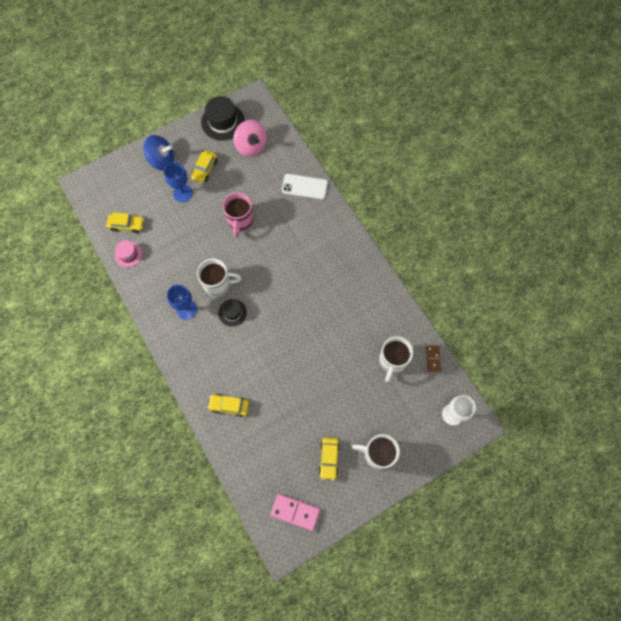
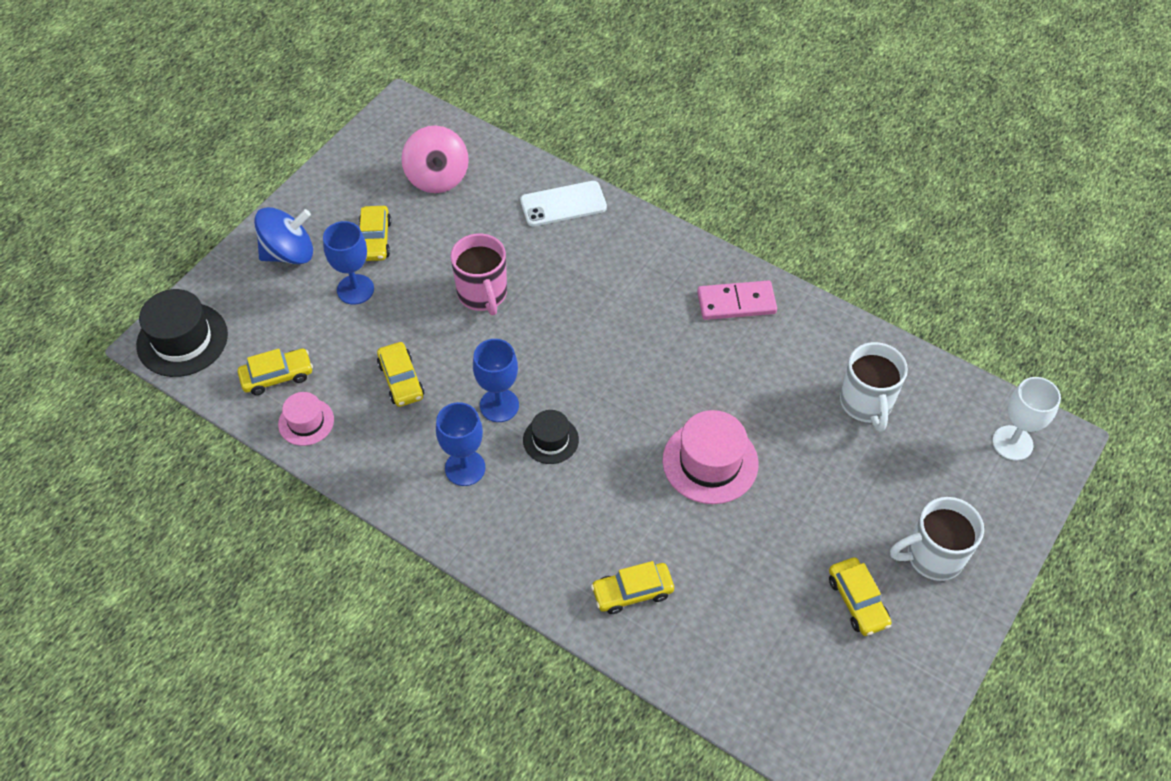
camera: 25 degrees left, 15 degrees down
(180, 251) = (401, 380): none -> yellow car
(218, 284) = (499, 405): white mug -> blue goblet
(223, 122) = (367, 159): black hat -> black hat (182, 340)
(251, 146) = (437, 177): pink spinning top -> pink spinning top turned 45 degrees clockwise
(295, 512) = (853, 716): pink domino -> pink domino (736, 303)
(300, 357) = (710, 462): none -> pink hat
(433, 359) = (928, 374): brown domino -> none

